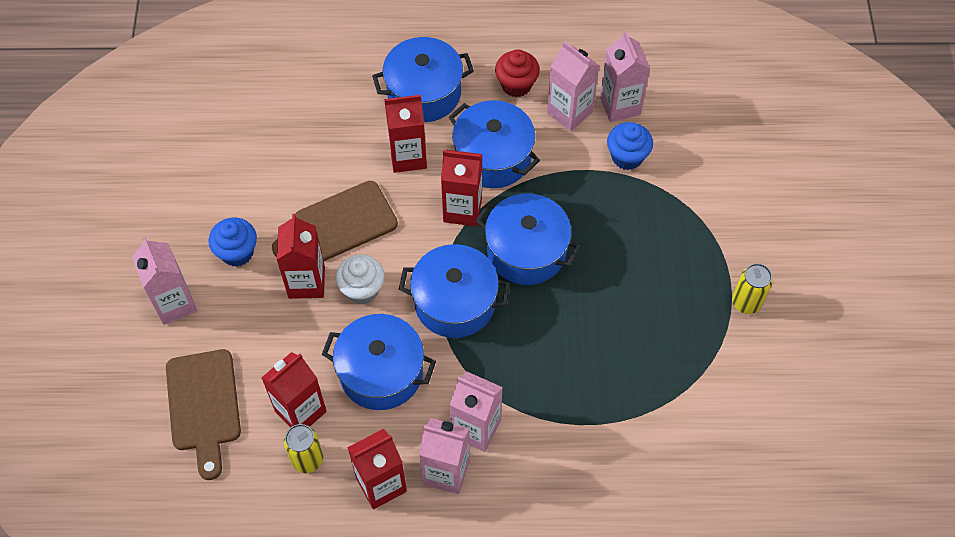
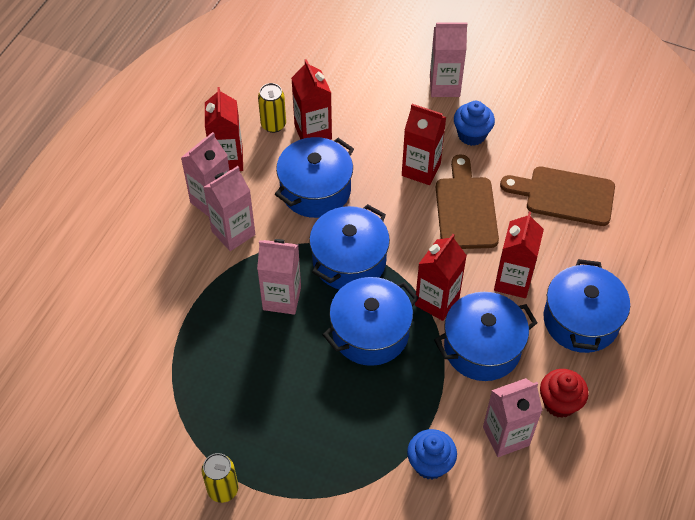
camera: 115 degrees right, 5 degrees down
(204, 406) = (350, 80): brown cutting board -> brown cutting board (564, 195)
(362, 289) = (395, 203): white cupcake -> none
(620, 106) = (494, 487): pink carton -> pink carton (282, 298)

